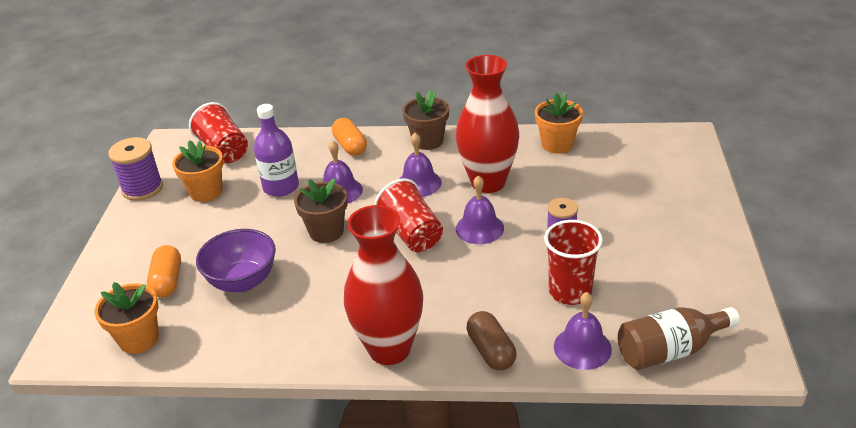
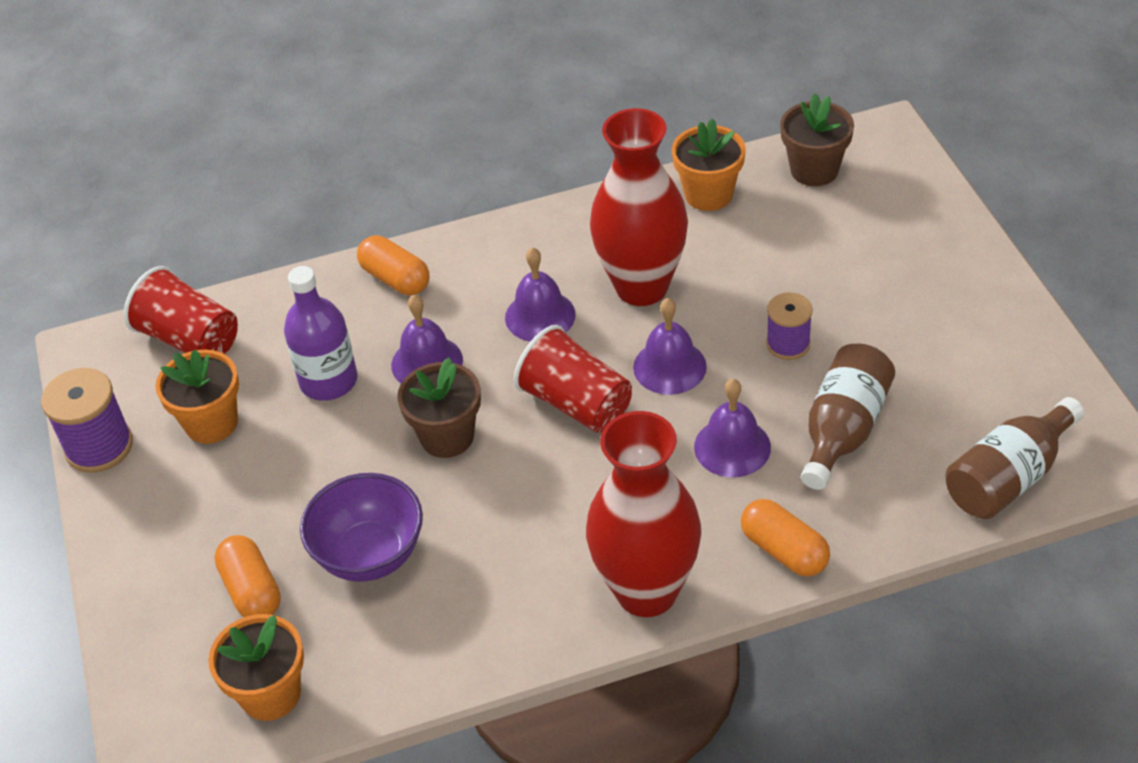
camera: 20 degrees left, 10 degrees up
(428, 141) = (512, 238): brown flower pot -> brown flower pot (814, 170)
(491, 351) = (784, 550): brown capsule -> orange capsule
(570, 291) = (843, 430): red cup -> brown bottle
(582, 347) = (899, 508): purple bell -> purple bell (732, 447)

